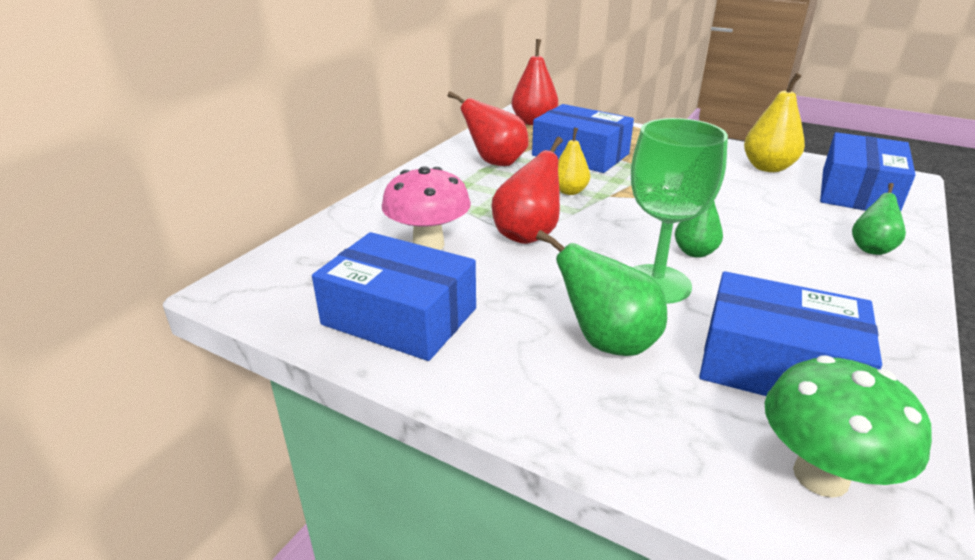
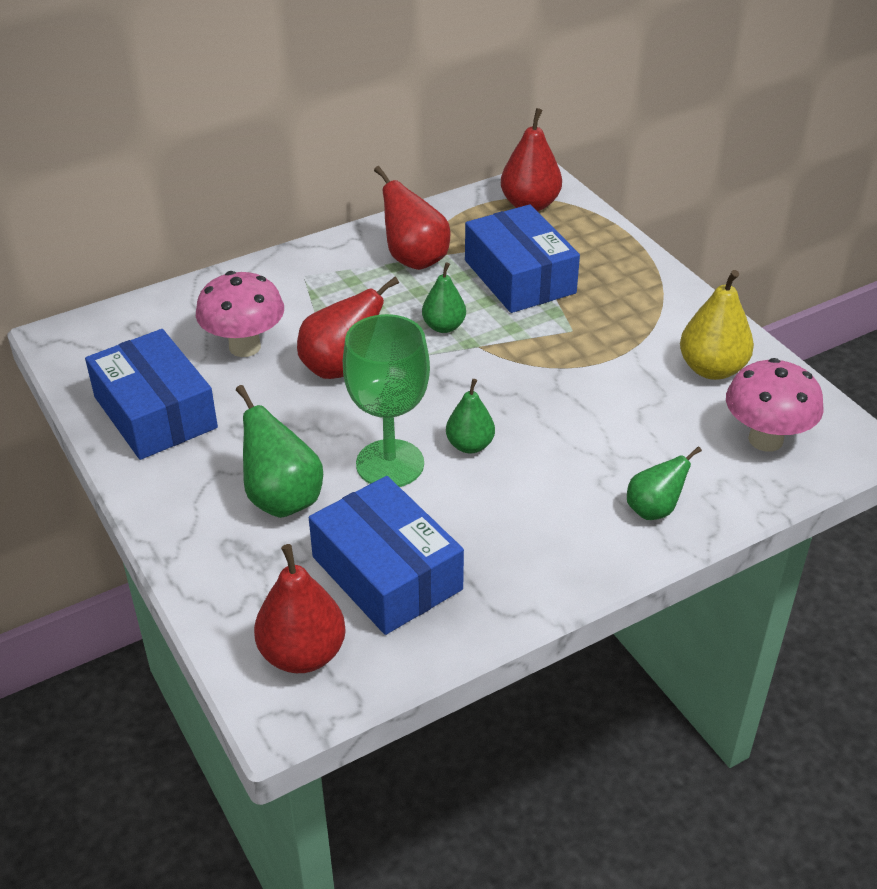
camera: 30 degrees right, 10 degrees up
(569, 191) = (444, 326): yellow pear -> green pear
(820, 476) = (302, 654): green mushroom -> red pear
(858, 191) = (765, 439): blue box -> pink mushroom

